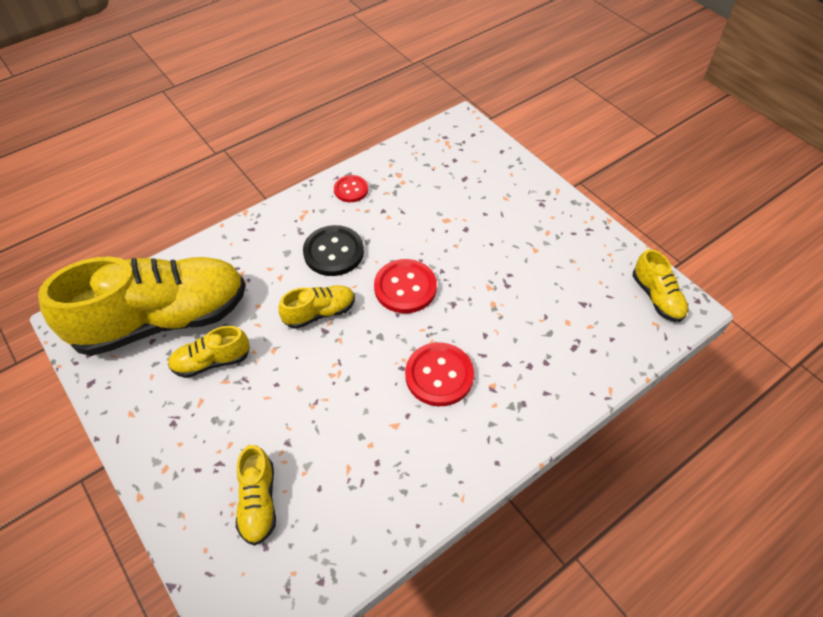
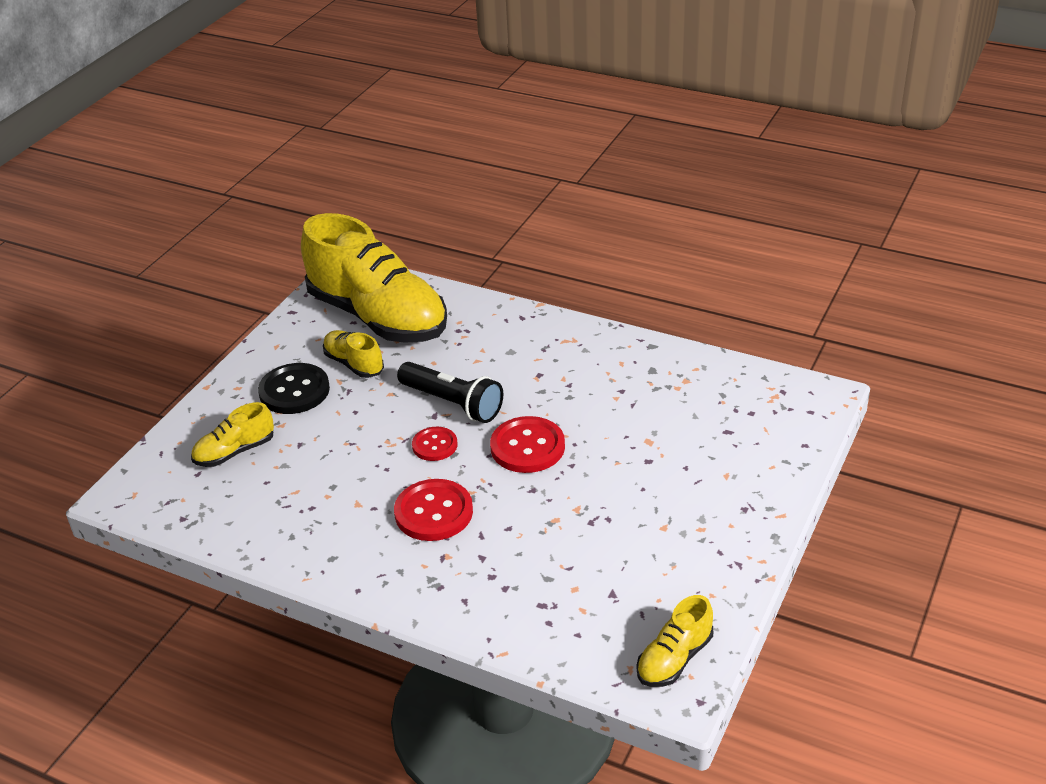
camera: 65 degrees right, 15 degrees down
(319, 313) = (452, 403): yellow shoe -> black flashlight
(333, 252) = (535, 380): black button -> black button (294, 391)
(351, 190) = (631, 356): red button -> red button (434, 445)

